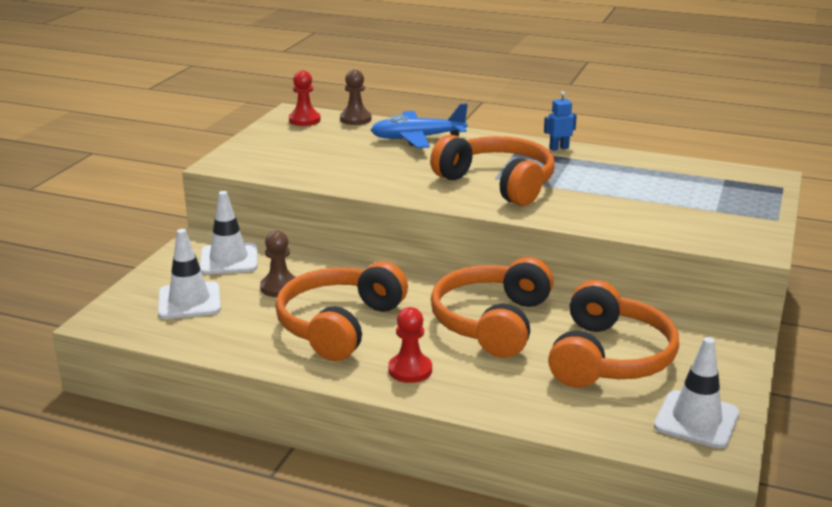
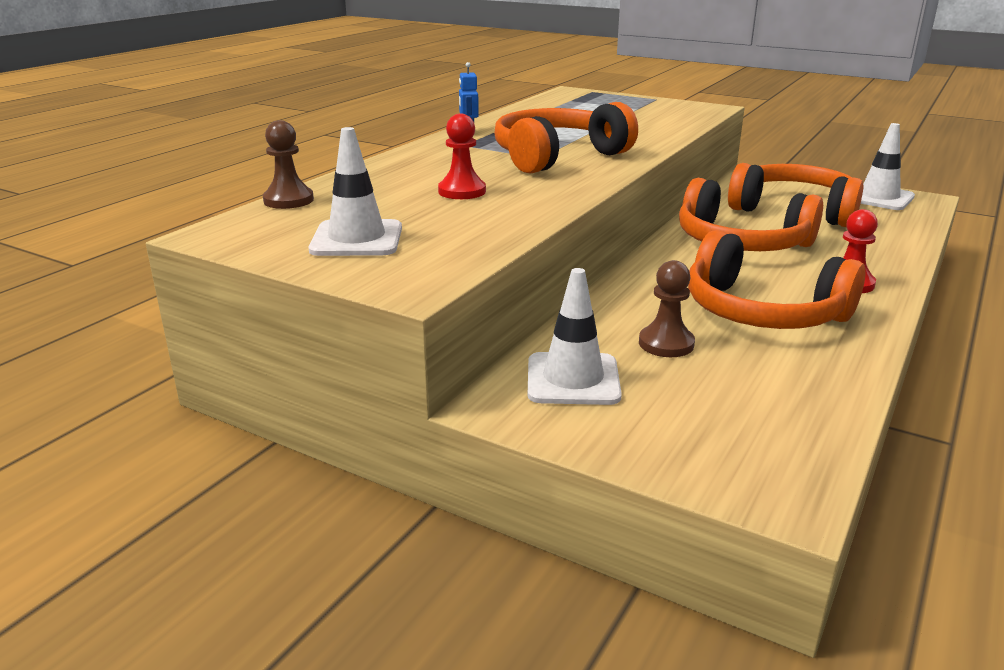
camera: 80 degrees left, 0 degrees up
(189, 301) = (711, 413): white traffic cone -> white traffic cone (357, 239)
(304, 120) = (258, 228): red pawn -> red pawn (462, 191)
(418, 138) = (394, 176): blue plane -> none

